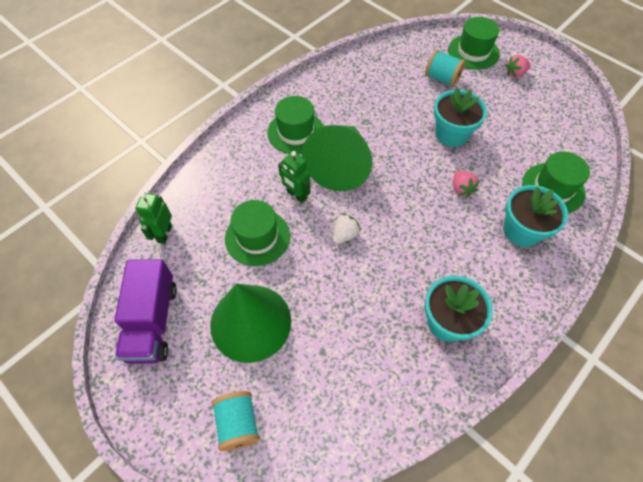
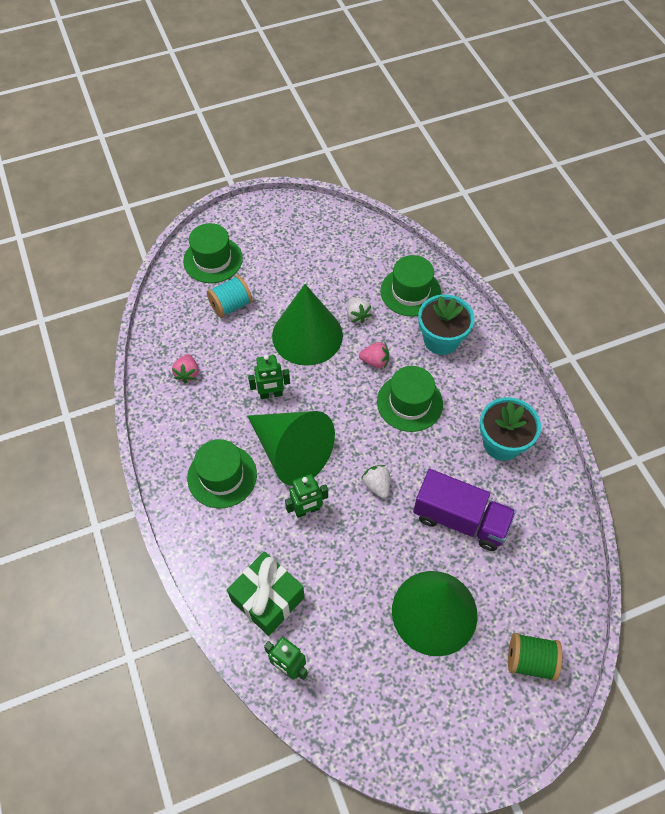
camera: 65 degrees left, 0 degrees up
(152, 321) = (393, 712): purple truck -> purple truck (460, 519)
(212, 199) = (267, 599): none -> green gift
(238, 424) = (530, 660): turquoise spool -> green spool
(257, 237) = (340, 569): green hat -> green hat (409, 403)
(382, 133) = (271, 394): none -> green robot
(451, 134) = (307, 335): turquoise flower pot -> green cone
(497, 159) = (357, 315): none -> white strawberry
(515, 74) = (264, 243): pink strawberry -> pink strawberry (187, 373)

